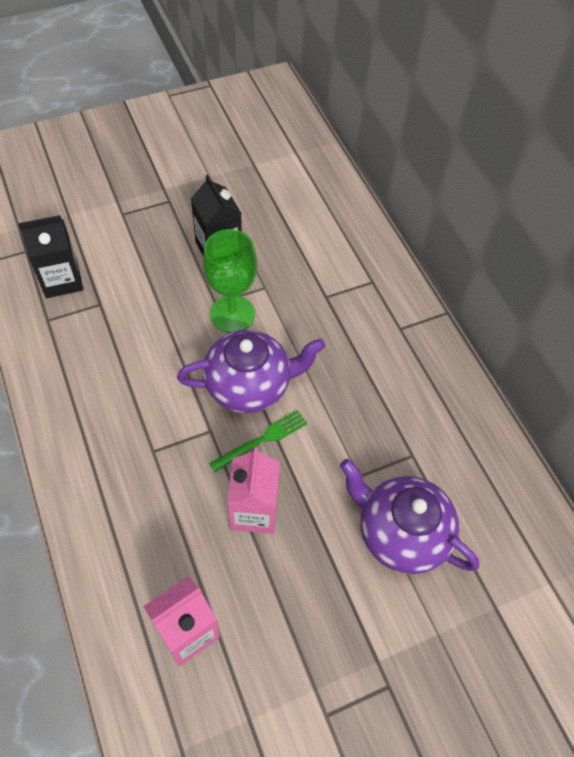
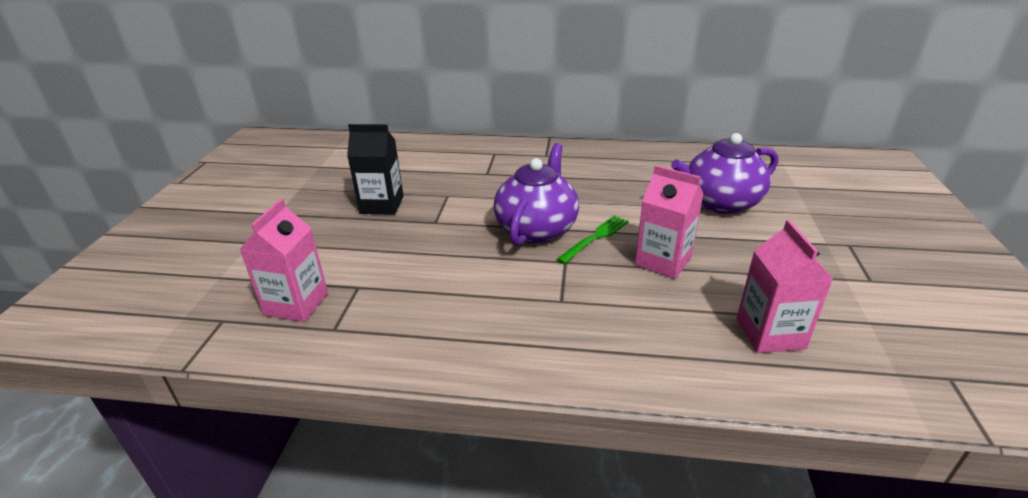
camera: 55 degrees left, 25 degrees down
(62, 280) = (296, 304): black carton -> pink carton
(232, 314) = (456, 217): green goblet -> none
(262, 439) = (595, 237): green fork -> green fork turned 45 degrees clockwise

